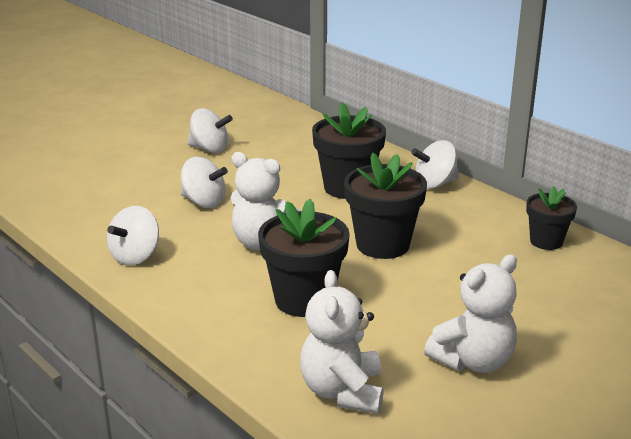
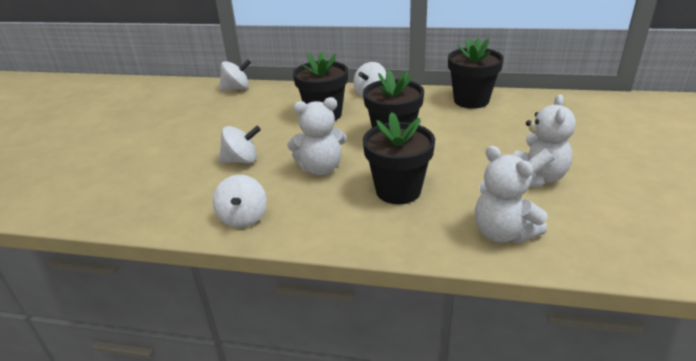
camera: 35 degrees left, 5 degrees up
(209, 149) = (196, 126): white spinning top -> white spinning top (237, 88)
(546, 241) = (471, 100): black flower pot -> black flower pot, size x1.64

